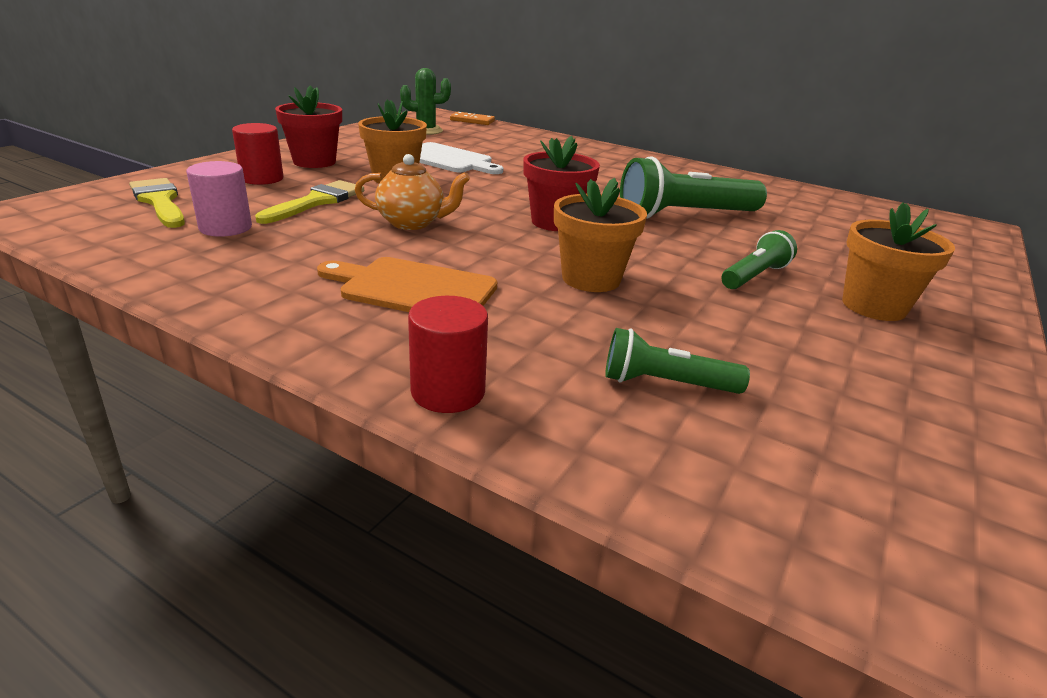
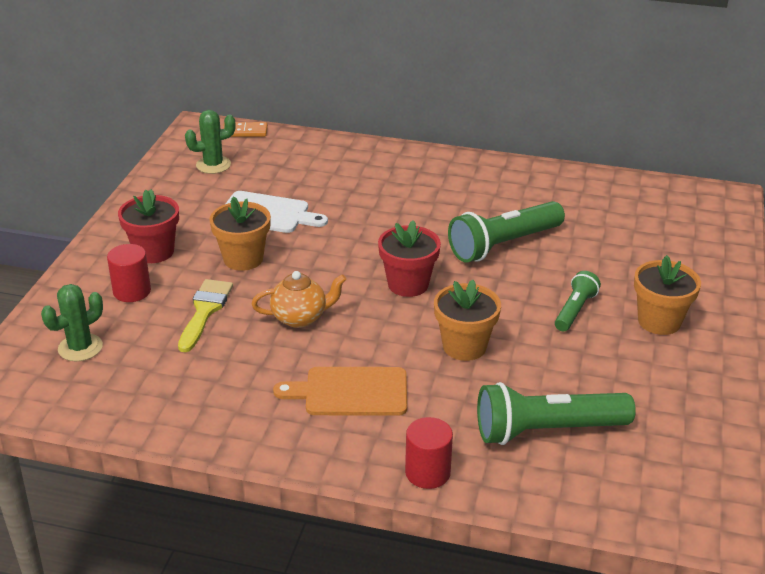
camera: 15 degrees left, 5 degrees up
(160, 201) = (80, 348): yellow brush -> green cactus
(225, 228) = (164, 365): pink cylinder -> none
(665, 384) = (547, 430): green flashlight -> green flashlight, size x1.80

